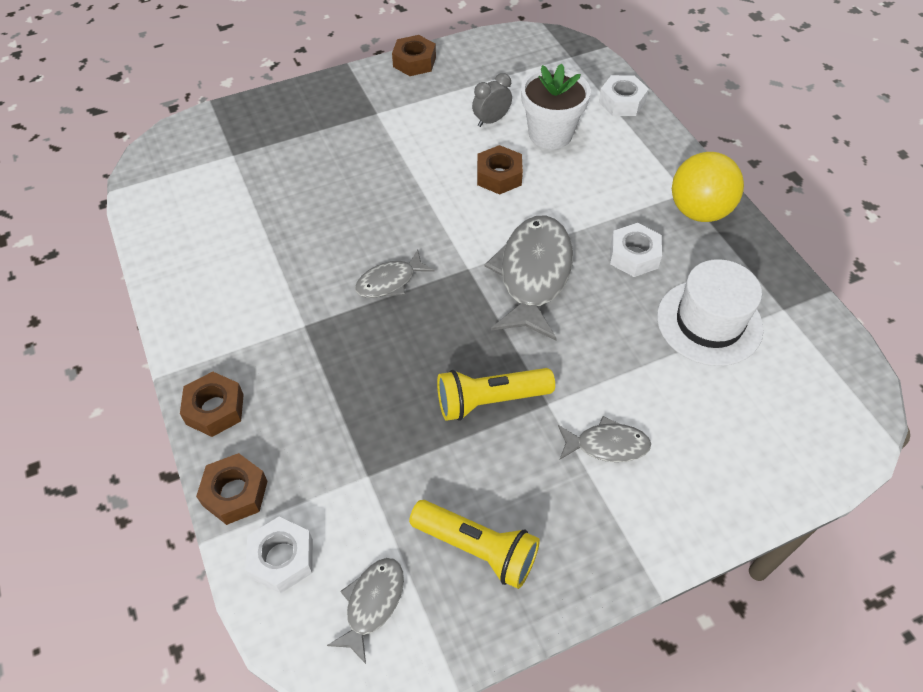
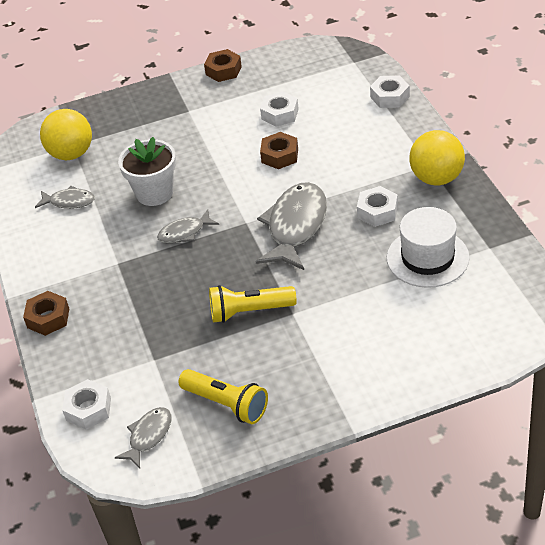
camera: 10 degrees right, 10 degrees down
(231, 167) = (71, 154): none -> yellow ball
(235, 493) = (59, 370): brown nut -> none
(491, 120) = (280, 114): grey clock -> white nut
(550, 134) = (326, 123): white flower pot -> white flower pot (154, 193)
(607, 445) = (332, 340): grey fish -> grey fish (69, 202)

